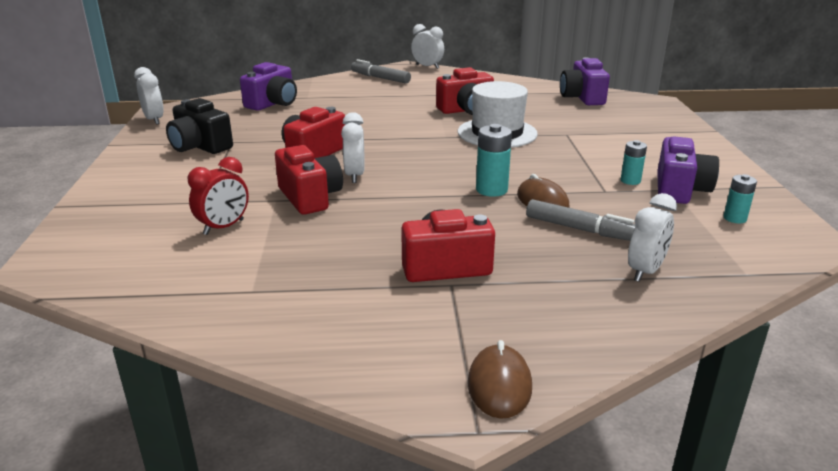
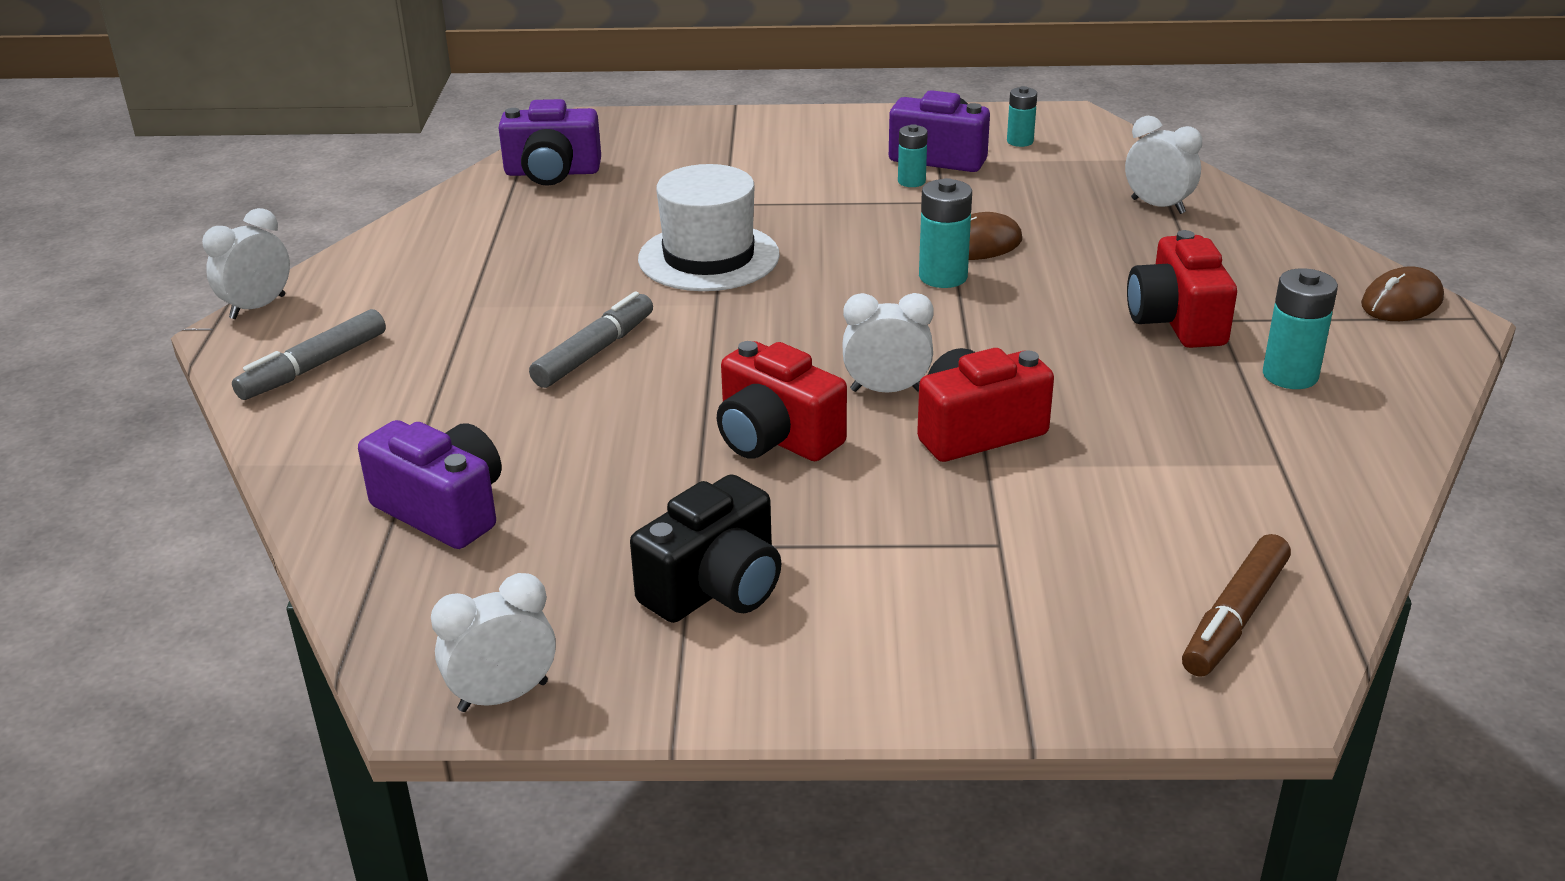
camera: 85 degrees left, 5 degrees up
(106, 260) = (1235, 618): none -> brown marker
(224, 227) = (1097, 509): red clock -> none
(366, 307) = (1290, 375): none -> turquoise battery
(466, 110) = (580, 277): red camera -> none
(499, 385) = (1401, 302): brown mouse -> brown mouse turned 45 degrees counterclockwise
(581, 229) = (1061, 229): grey marker -> grey marker (594, 351)

